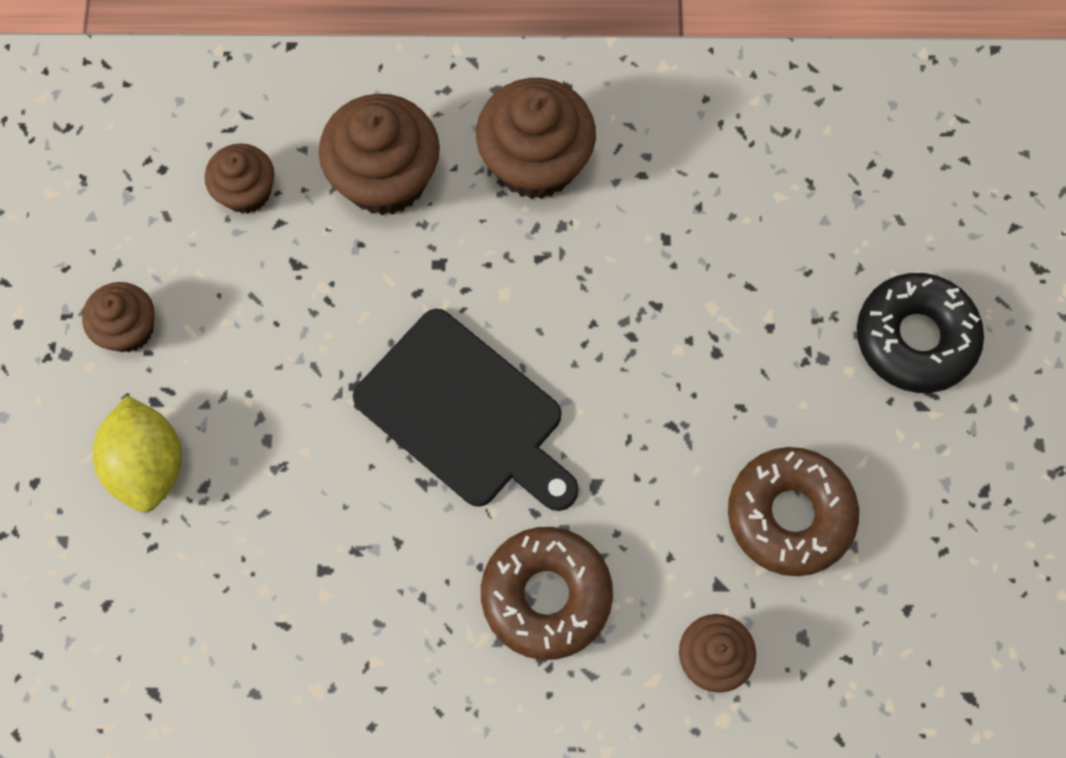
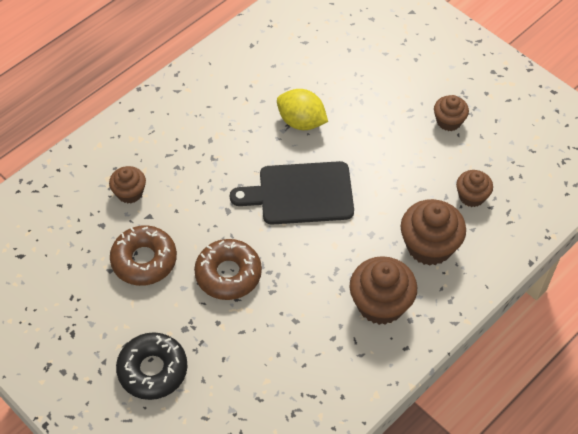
camera: 135 degrees right, 15 degrees down
(148, 465) = (387, 92): yellow lemon -> yellow lemon (301, 122)
(546, 595) = (208, 164): brown donut -> brown donut (228, 274)

